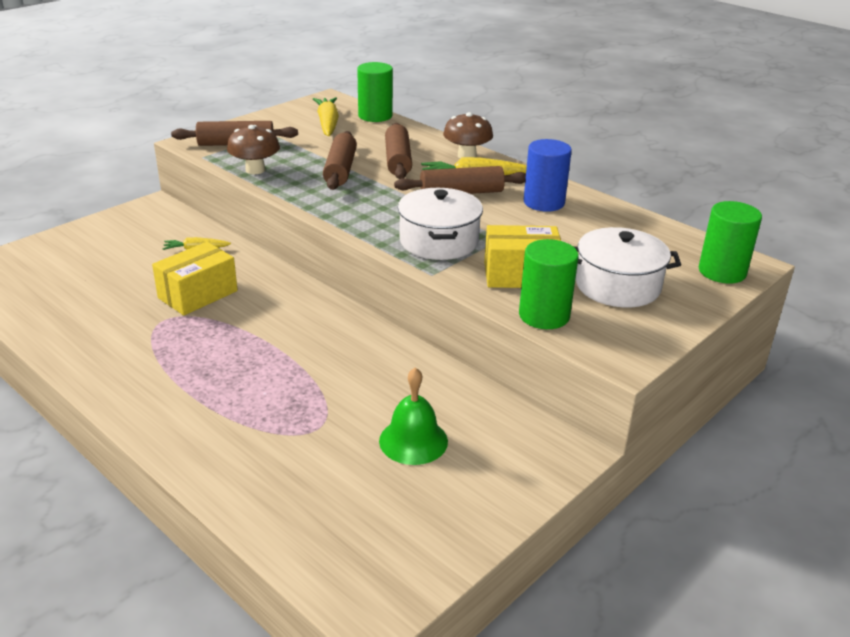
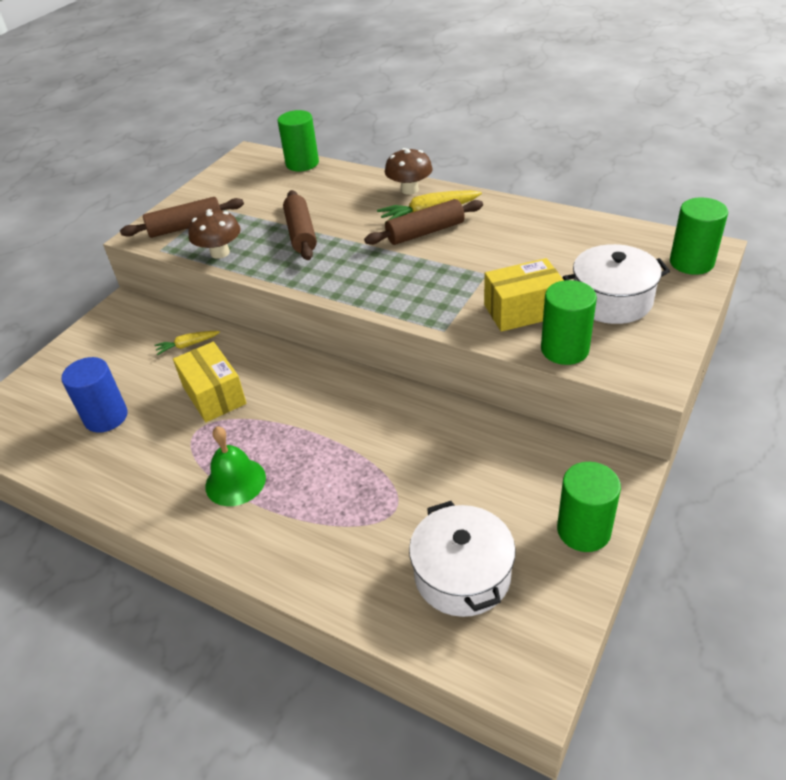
camera: 10 degrees left, 10 degrees up
(198, 294) = (214, 395): yellow box -> yellow box turned 60 degrees counterclockwise
(327, 124) = (262, 183): yellow carrot -> none
(398, 160) = (349, 210): brown rolling pin -> none
(413, 441) = (486, 498): green bell -> green bell (235, 481)
(439, 241) = (432, 292): white pot -> white pot (462, 575)
(498, 493) = (583, 530): none -> green cylinder
(544, 202) = (504, 225): blue cylinder -> blue cylinder (106, 417)

